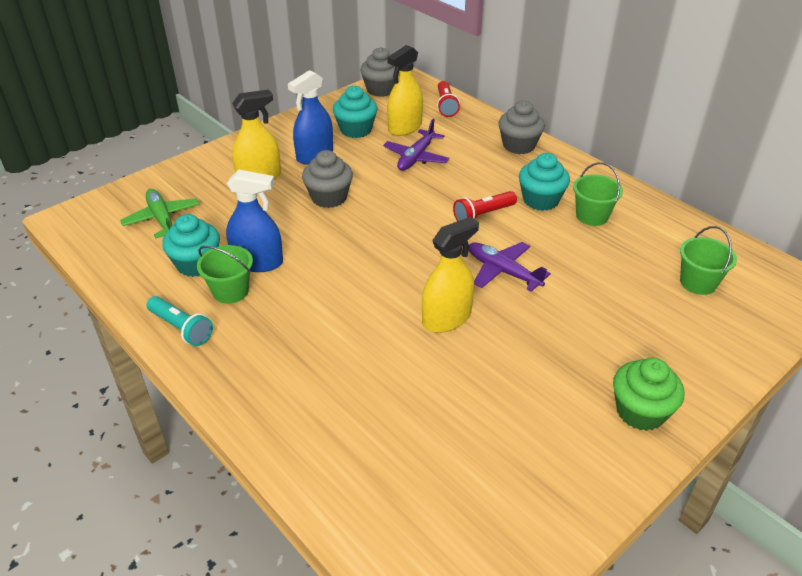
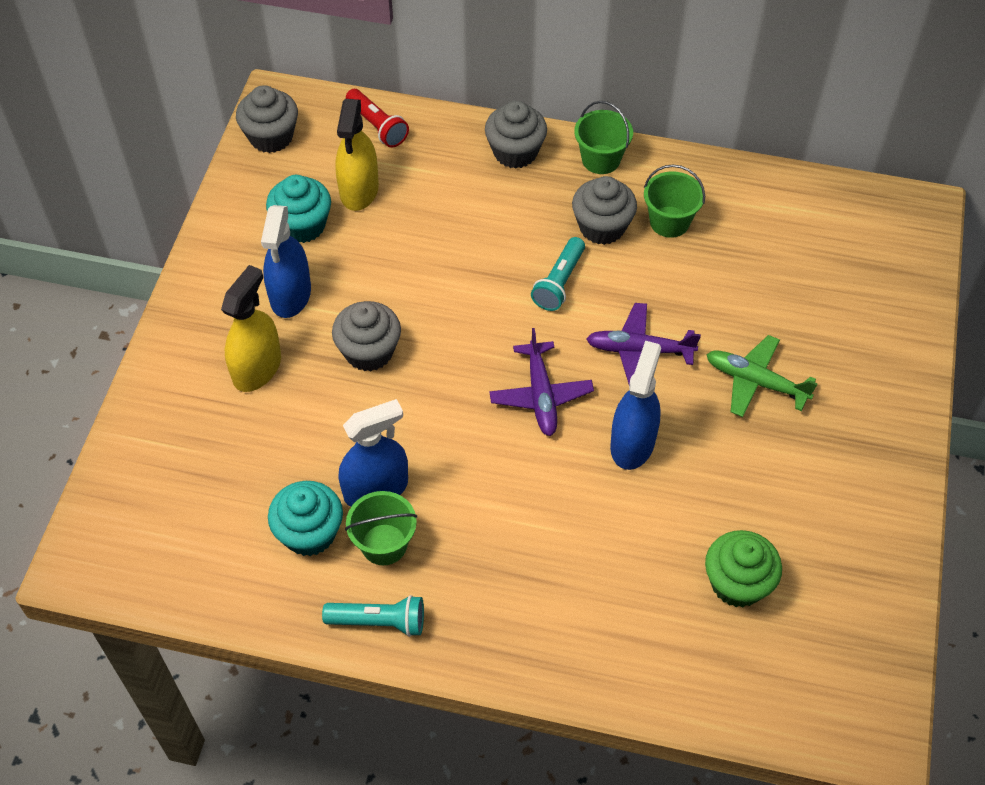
camera: 35 degrees left, 15 degrees up
(162, 219) = (201, 496): green plane -> green plane (755, 381)
(416, 157) = (414, 234): purple plane -> purple plane (541, 395)
(446, 318) = (632, 443): yellow spray bottle -> blue spray bottle
(483, 215) = (559, 282): red flashlight -> turquoise flashlight
(540, 200) = (602, 227): turquoise cupcake -> grey cupcake
(640, 411) = (874, 444): green cupcake -> green cupcake (737, 583)
(698, 282) = (825, 259): green bucket -> green bucket (601, 159)

